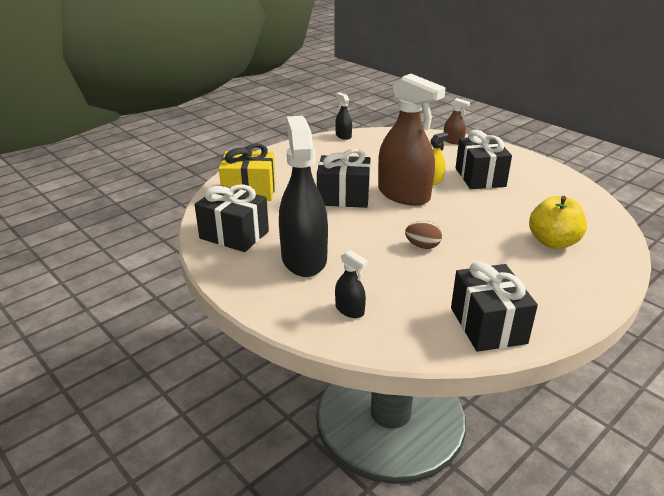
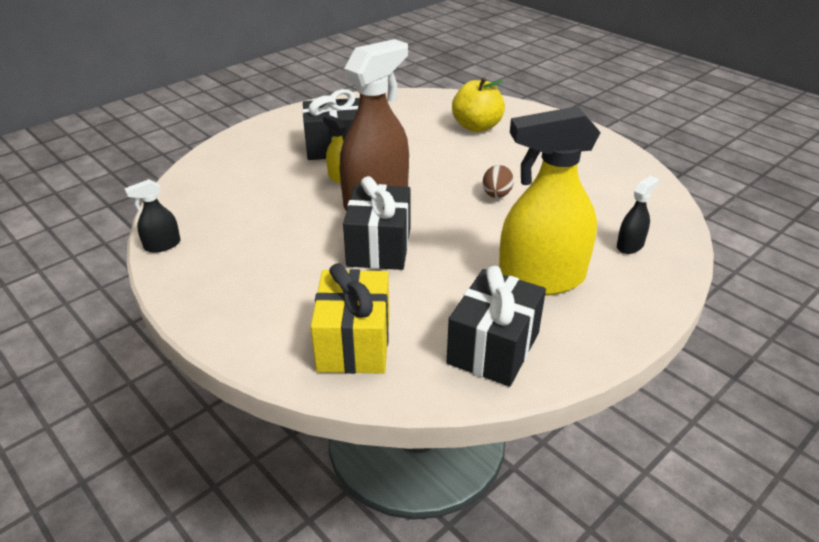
camera: 90 degrees left, 5 degrees up
(304, 259) = (541, 279): black spray bottle -> yellow spray bottle
(453, 141) = (224, 154): brown spray bottle -> none
(488, 325) = (620, 172): black gift -> none

